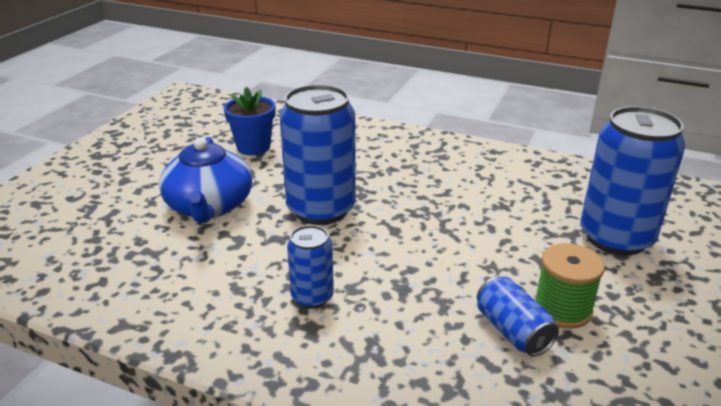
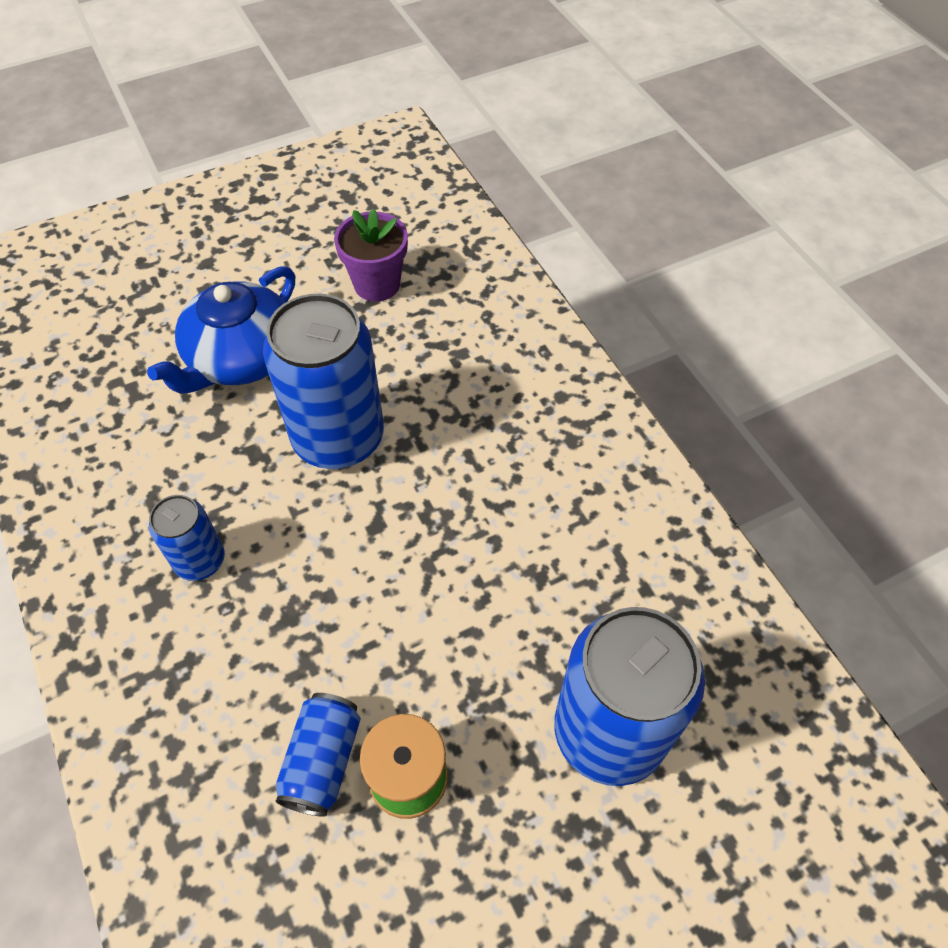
camera: 40 degrees right, 25 degrees up
(253, 147) = (377, 284): blue flower pot -> purple flower pot

